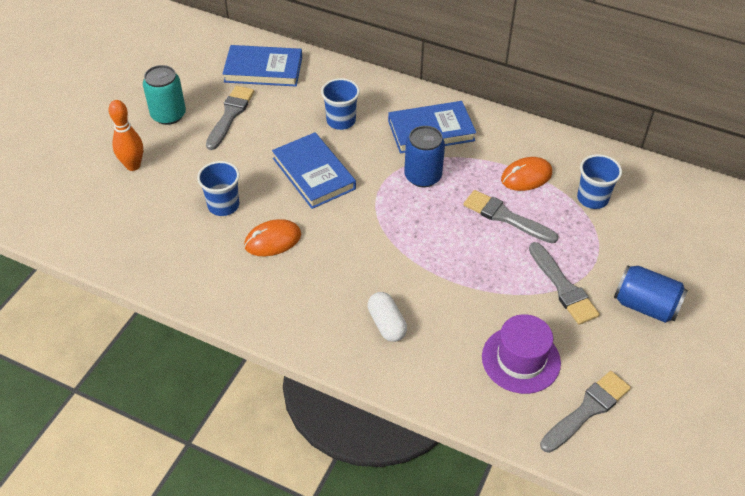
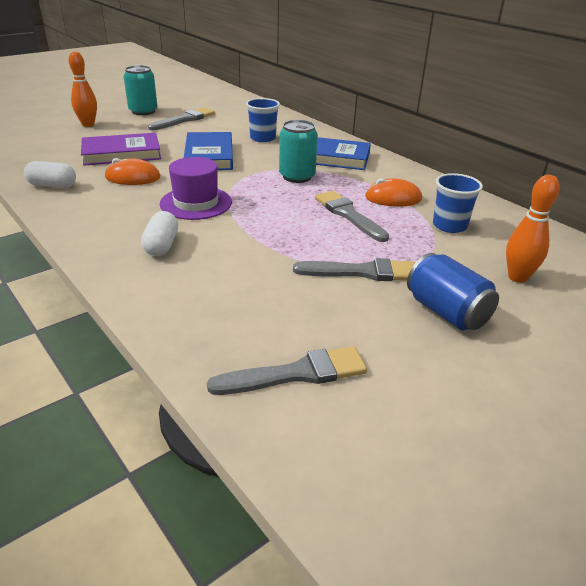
camera: 25 degrees right, 15 degrees down
(208, 285) = (52, 185): none -> white capsule
(223, 205) = (121, 153): blue cup -> purple book
(263, 69) = (234, 108): blue book -> none
(423, 176) = (297, 176): blue can -> turquoise can
(521, 359) = (263, 308): purple hat -> purple hat (196, 203)
(563, 287) = (362, 272): grey brush -> grey brush turned 90 degrees counterclockwise
(672, 244) = (517, 277): none -> orange bowling pin

